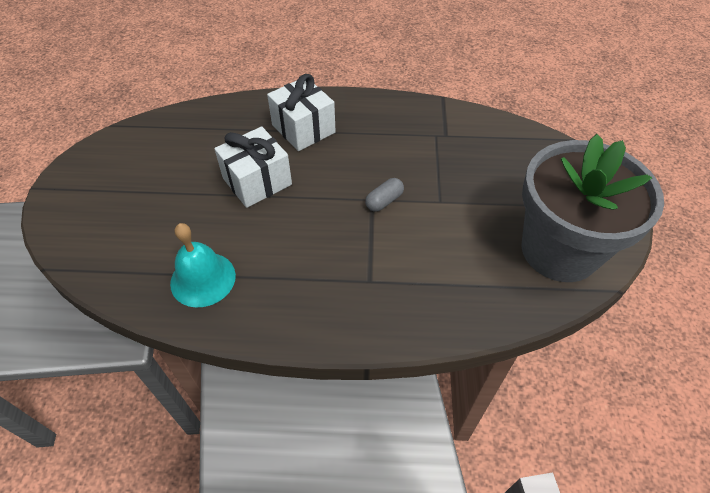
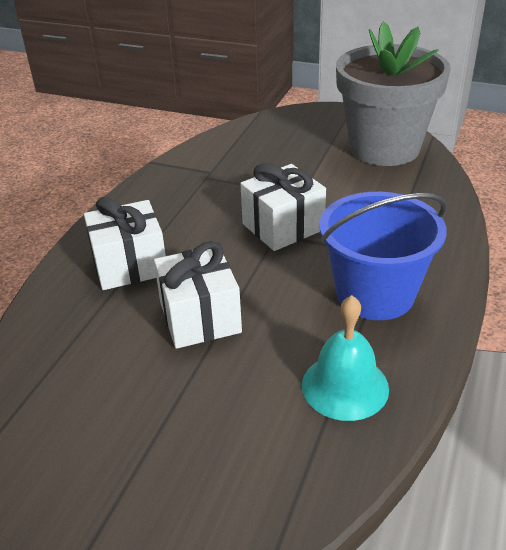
camera: 70 degrees left, 15 degrees down
(313, 280) = (375, 294): none -> blue bucket
(384, 201) = (283, 227): grey capsule -> white gift

